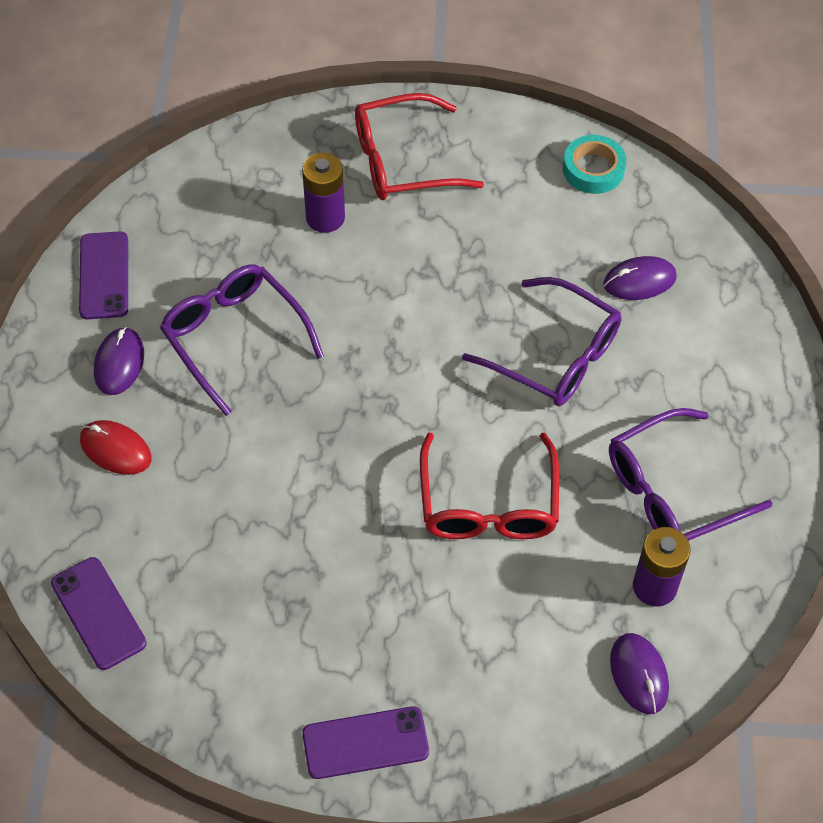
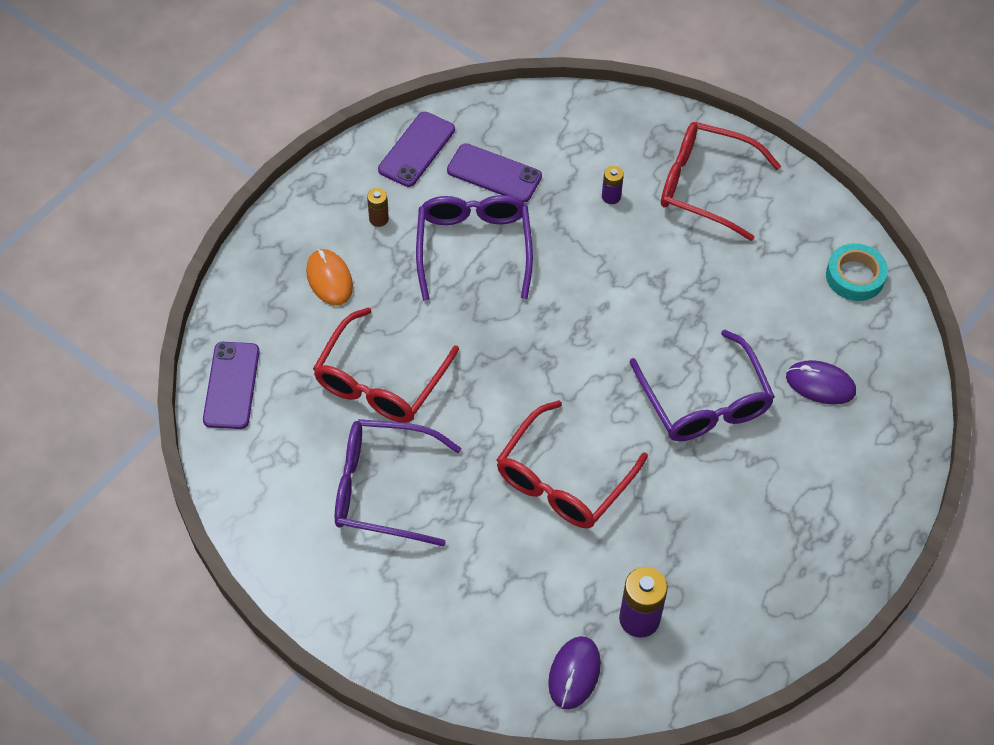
camera: 35 degrees right, 0 degrees up
(115, 449) = (329, 279): red mouse -> orange mouse
(119, 363) = (378, 219): purple mouse -> brown battery
(244, 516) = (381, 380): none -> red glasses
(325, 218) = (611, 196): purple battery -> purple battery, size x0.55
(365, 743) = (339, 590): purple phone -> purple phone (494, 173)
(673, 490) = (713, 558): purple glasses -> purple glasses (384, 489)

